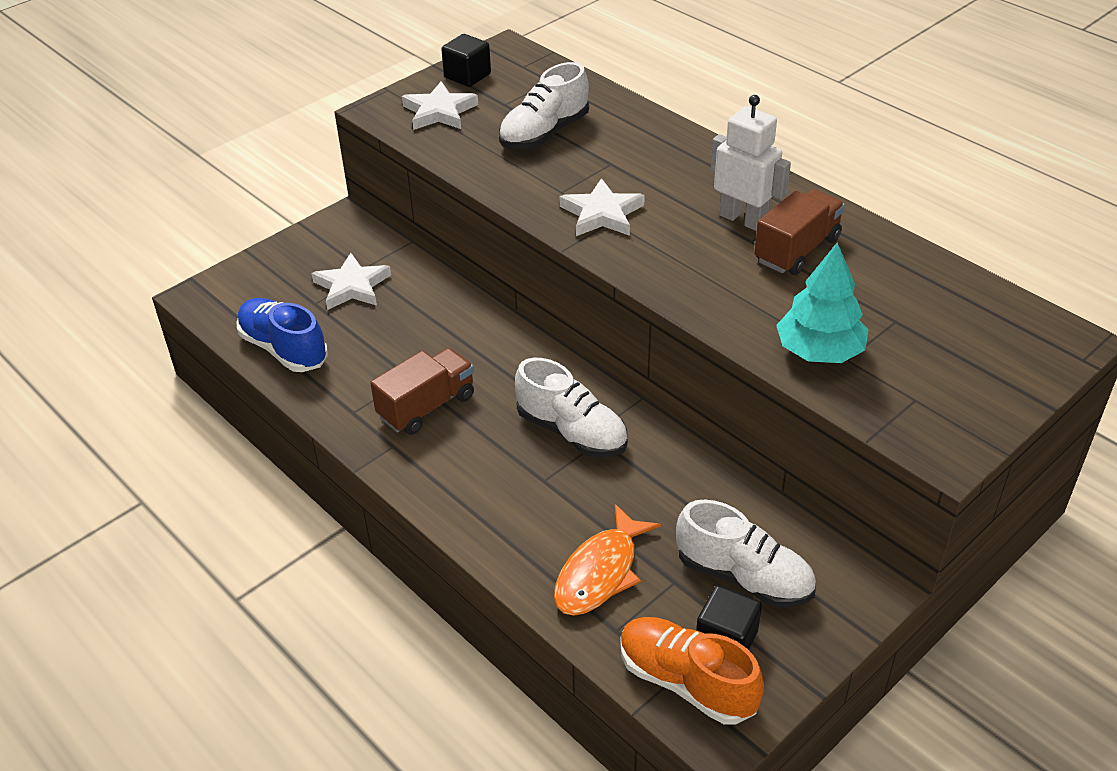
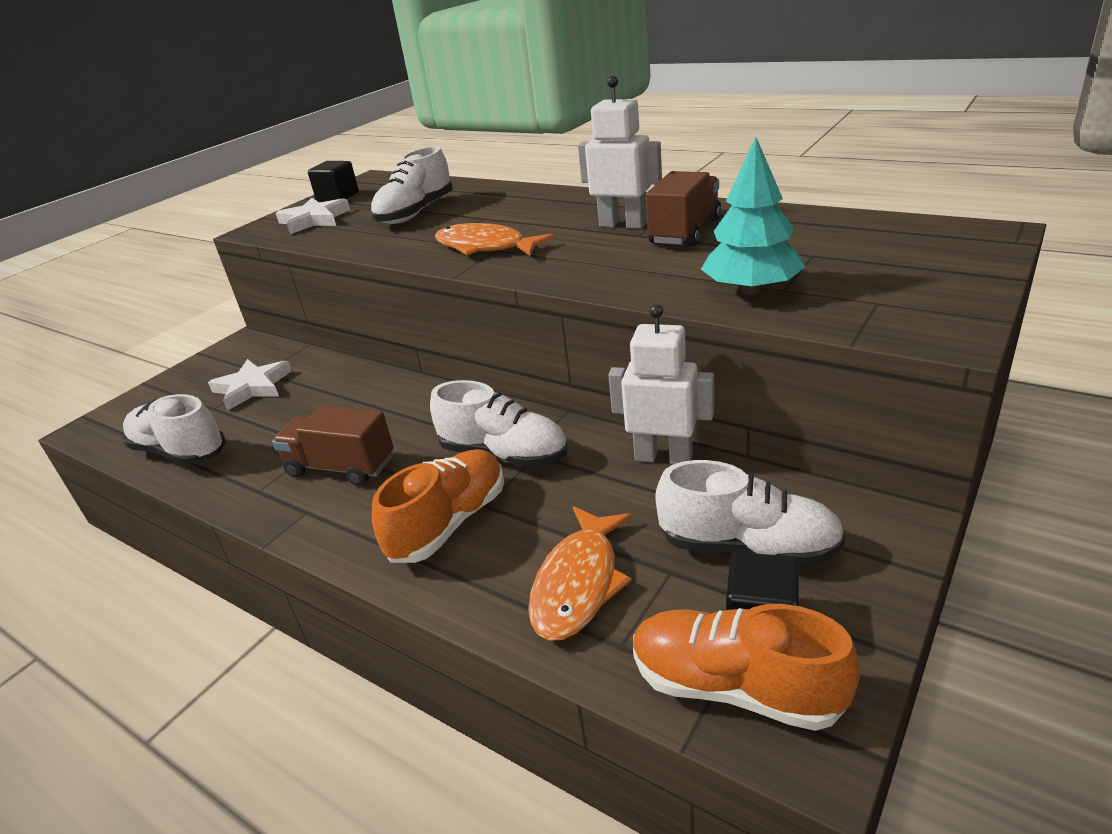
camera: 10 degrees left, 10 degrees down
(284, 349) = (180, 452): blue shoe -> white shoe
(427, 407) = (341, 467): brown truck -> brown truck turned 105 degrees counterclockwise
(510, 490) = (449, 523): none -> orange shoe
(602, 214) = (485, 247): white star -> orange fish
(709, 473) = (663, 457): none -> white robot

